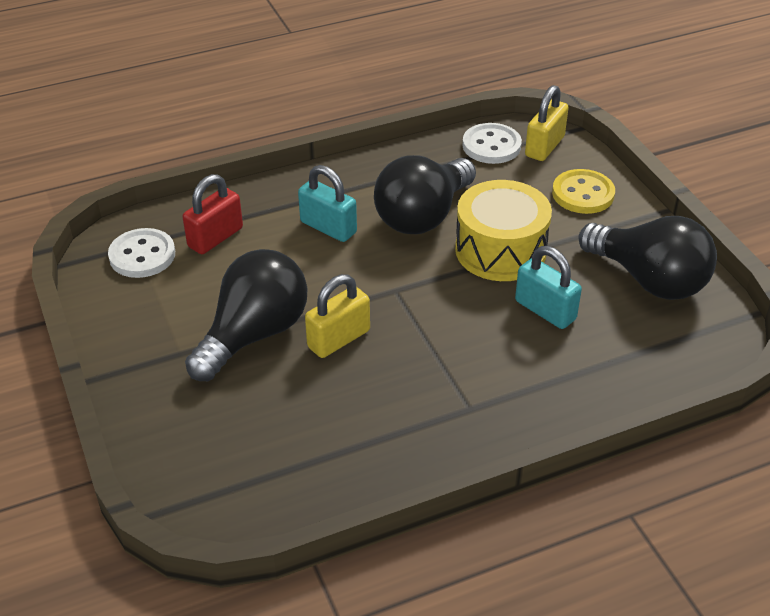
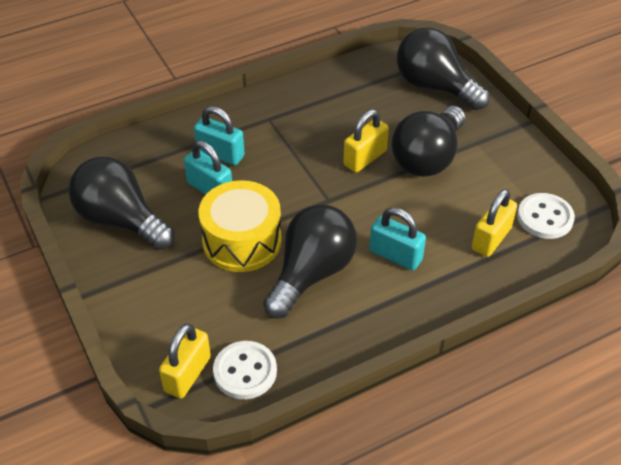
camera: 175 degrees right, 5 degrees up
(202, 449) = (435, 86): none -> black light bulb
(215, 237) = (491, 239): red padlock -> yellow padlock
(536, 356) = (220, 154): none -> turquoise padlock
(583, 194) = (158, 309): yellow button -> none

